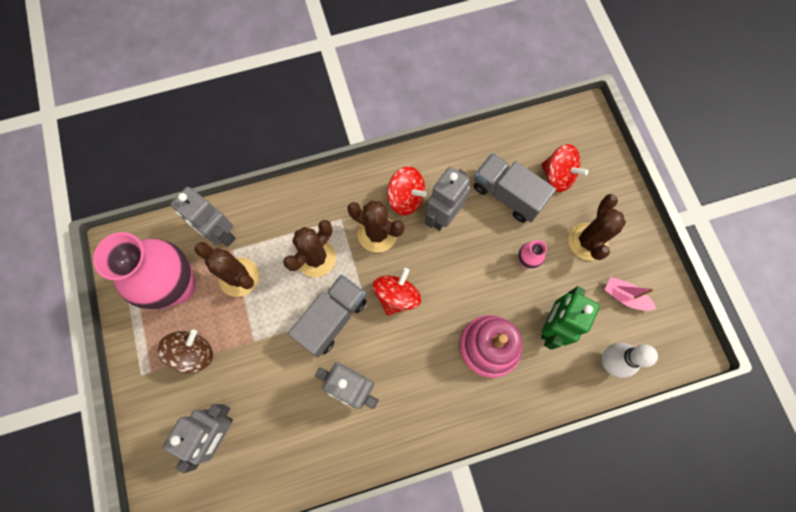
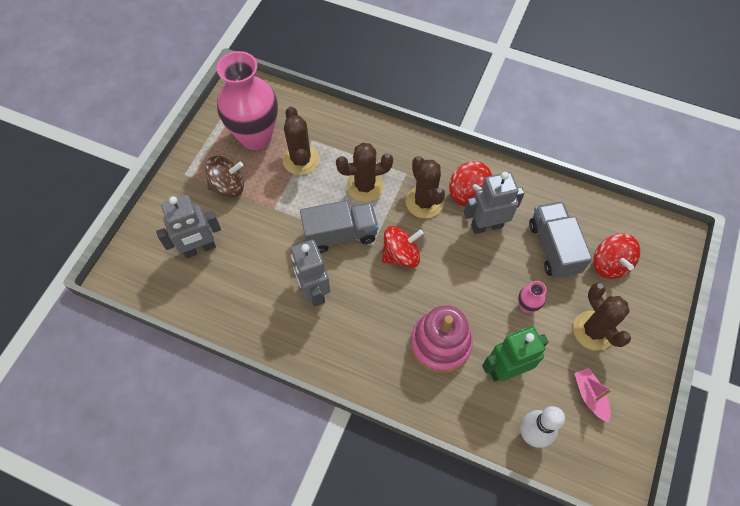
camera: 40 degrees right, 10 degrees down
(220, 234) = (313, 123): grey robot -> none
(587, 241) = (593, 330): brown cactus -> brown cactus turned 75 degrees counterclockwise

